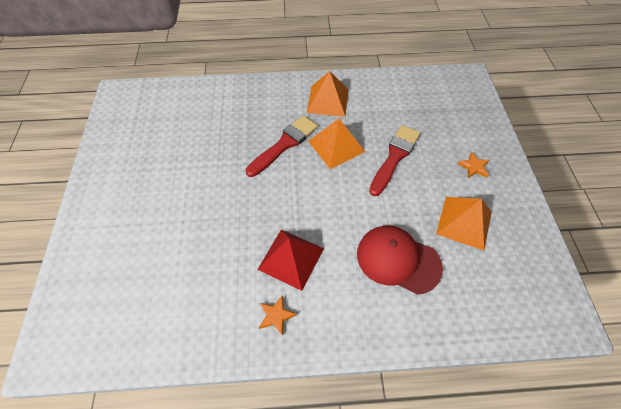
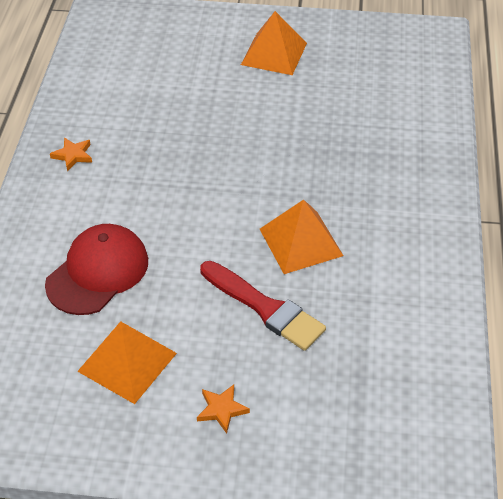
camera: 100 degrees right, 10 degrees down
(284, 144) = (314, 186): red brush -> none
(291, 258) = (135, 173): red pyramid -> none
(328, 100) = (400, 247): orange pyramid -> orange pyramid (274, 54)

